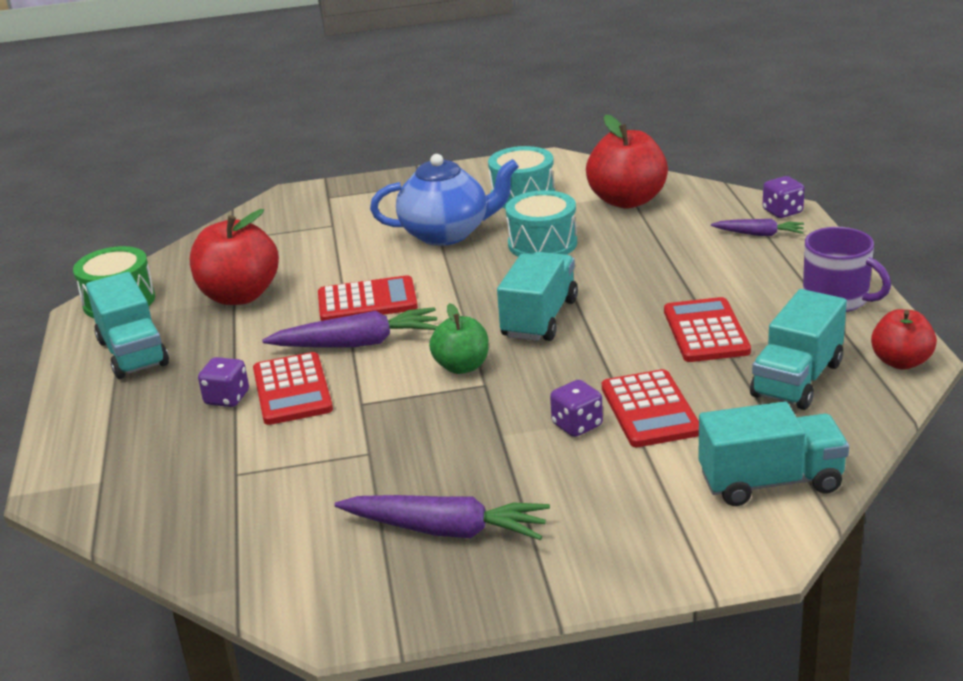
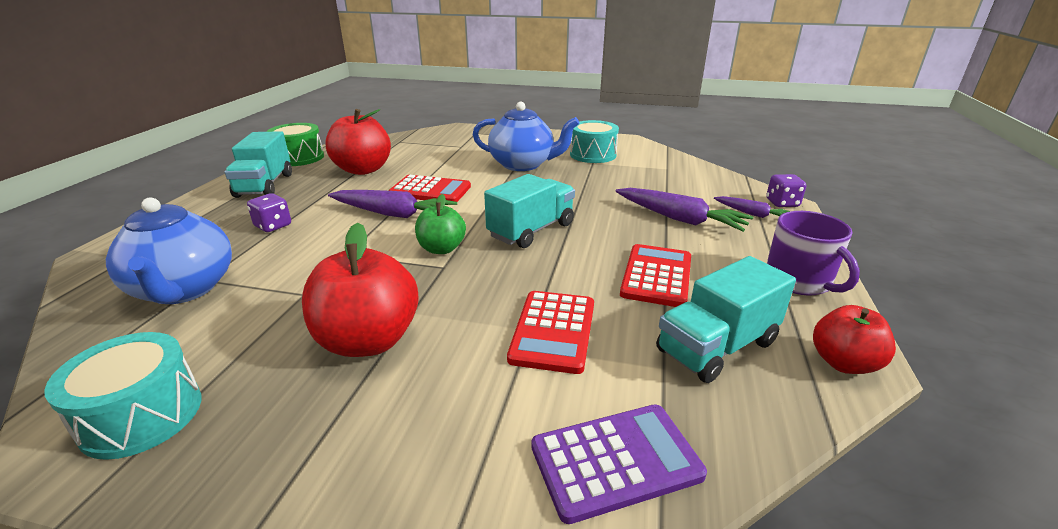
camera: 20 degrees right, 0 degrees up
(230, 488) = (184, 289): none -> blue teapot
(292, 390) = (316, 232): red calculator -> none
(446, 530) = (269, 388): purple carrot -> purple carrot (679, 219)
(542, 243) = (580, 184): turquoise drum -> turquoise drum (142, 415)
(577, 425) = (478, 324): purple dice -> none
(627, 200) = (662, 172): red apple -> red apple (368, 340)
(770, 482) = (615, 461): turquoise truck -> purple calculator

